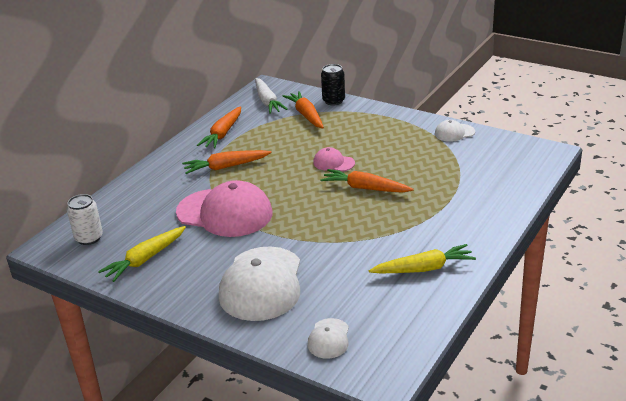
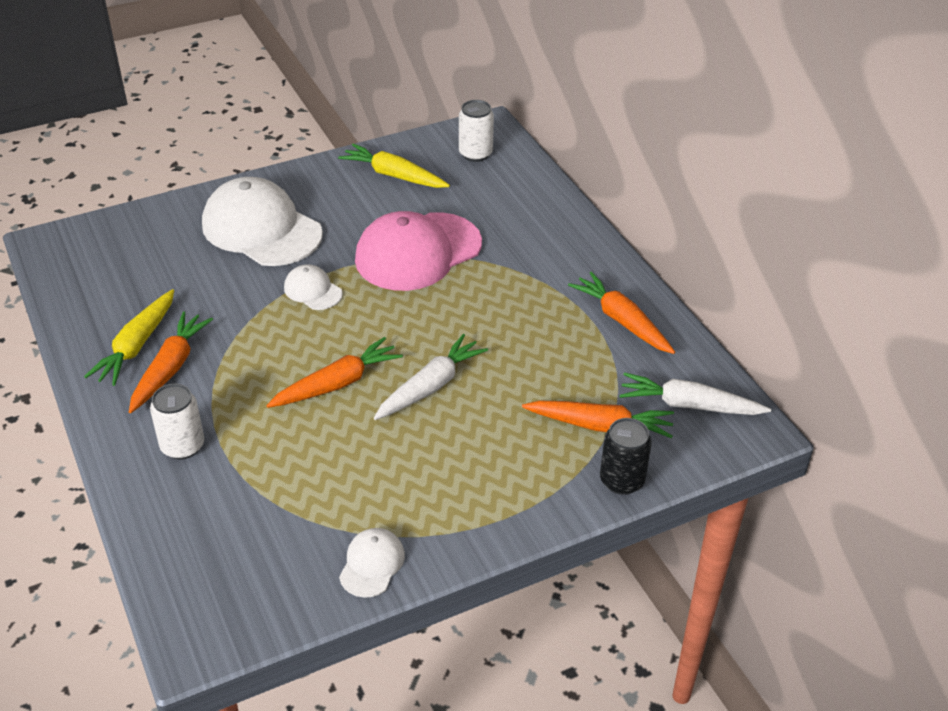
camera: 120 degrees right, 10 degrees up
(145, 259) = (394, 175): yellow carrot -> yellow carrot turned 45 degrees counterclockwise
(226, 167) = (524, 290): orange carrot -> orange carrot (170, 368)
(329, 339) = (134, 236): white cap -> white cap (313, 290)
(333, 163) = (430, 386): pink cap -> white carrot
(466, 210) = (182, 446): none -> white can

